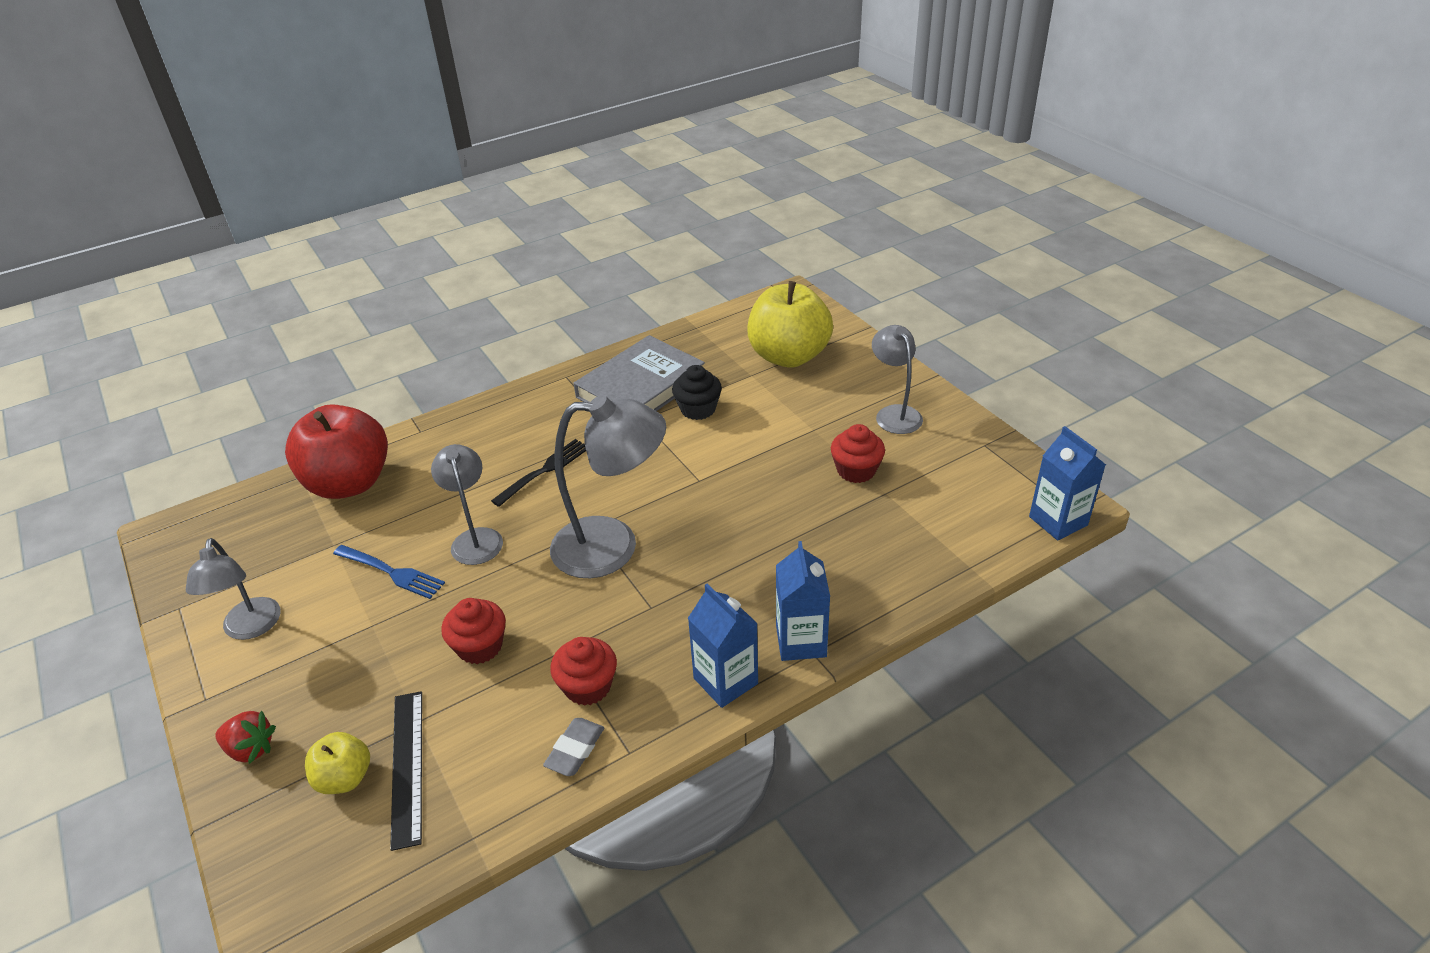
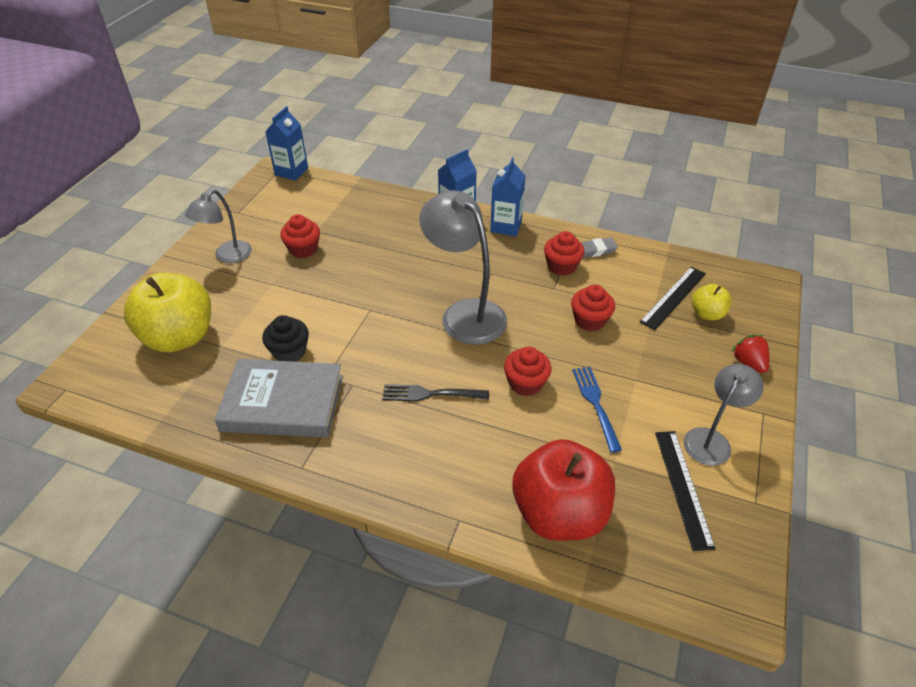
camera: 130 degrees left, 5 degrees up
(256, 570) = (682, 487): none -> black ruler
(475, 538) = (525, 383): grey lamp -> red cupcake

